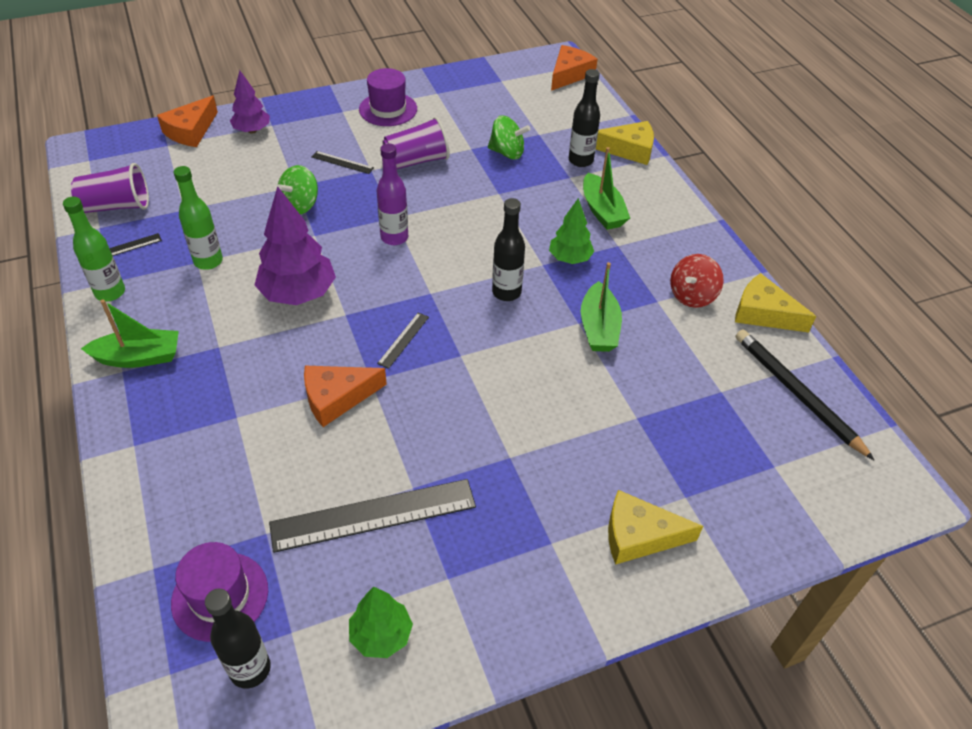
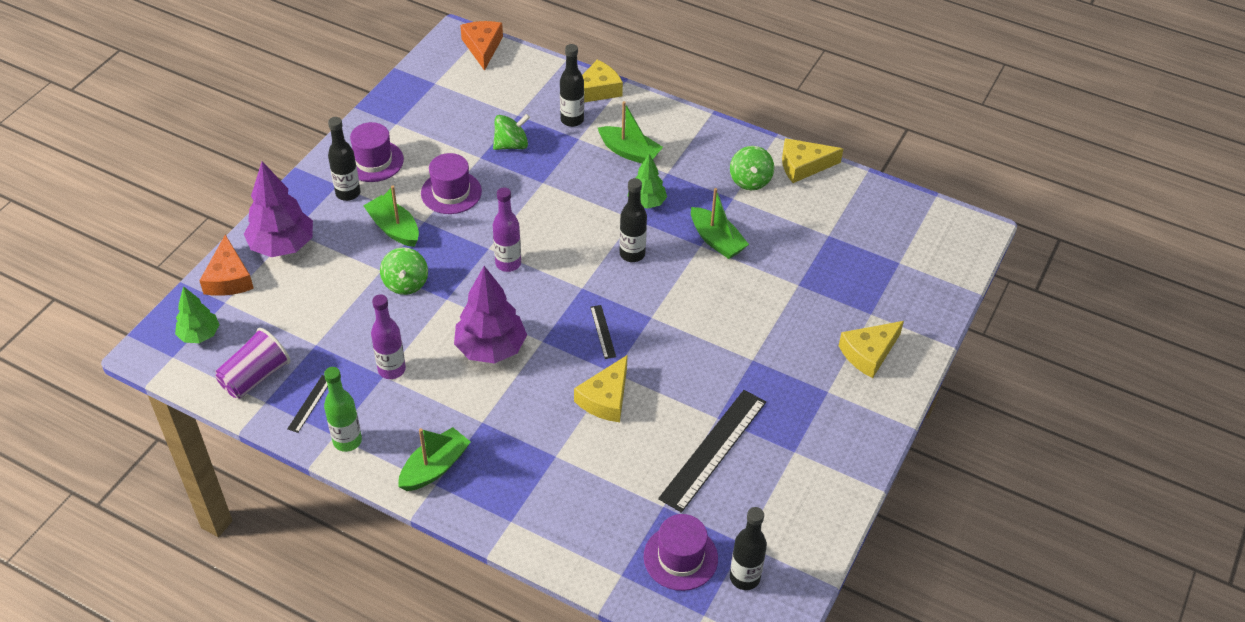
camera: 40 degrees left, 0 degrees up
(208, 261) = (392, 369): green bottle -> purple bottle
(252, 130) = (283, 246): purple tree -> purple tree, size x1.67
(337, 398) = (606, 398): orange cheese -> yellow cheese
(342, 121) = (348, 193): none -> black bottle
(342, 162) = (394, 228): black ruler -> green boat
(381, 635) = (793, 507): green tree -> green tree (200, 335)
(417, 161) = (451, 192): purple cup -> purple hat
(692, 295) = (750, 180): red spinning top -> green spinning top
(797, 394) = (871, 208): black pencil -> none

